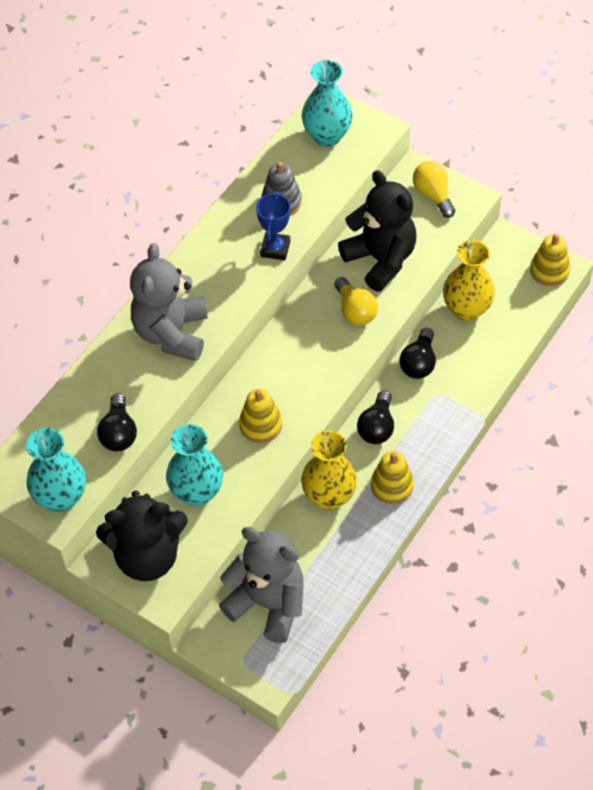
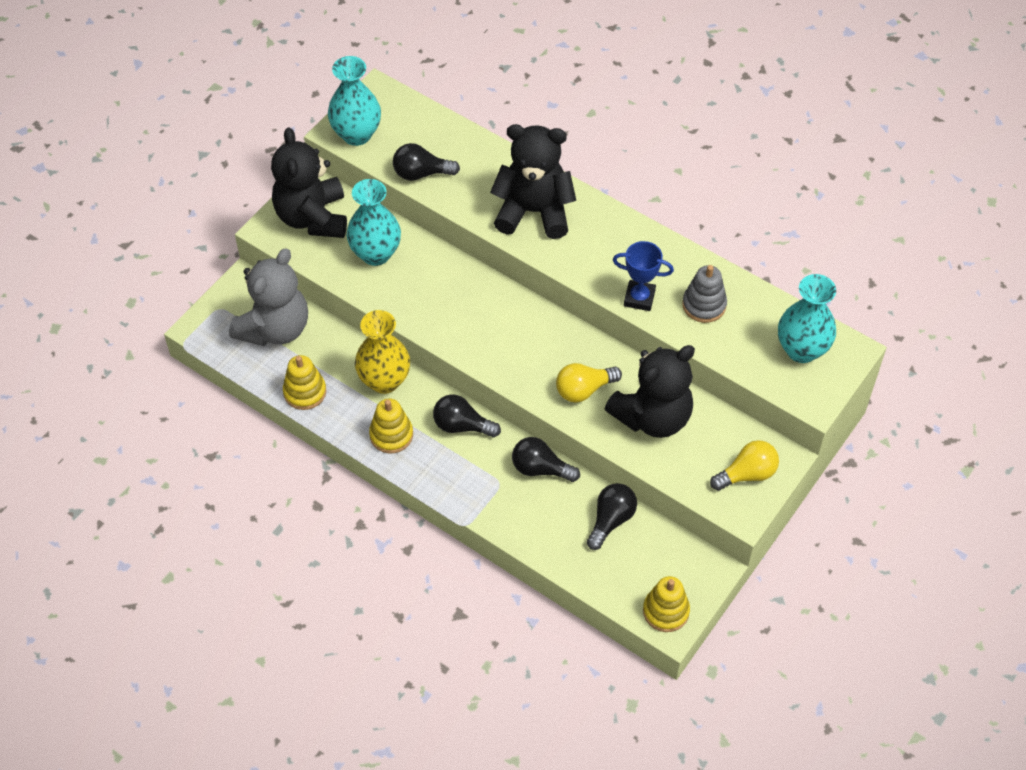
camera: 90 degrees right, 0 degrees up
(172, 333) = (534, 212): grey teddy bear -> black teddy bear
(260, 425) = (446, 304): yellow stacking toy -> yellow stacking toy (305, 392)
(466, 309) = (611, 520): yellow vase -> black light bulb

